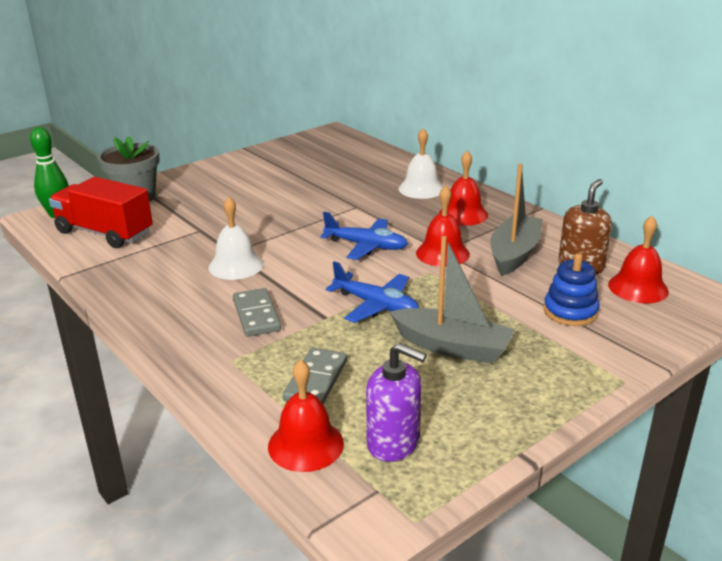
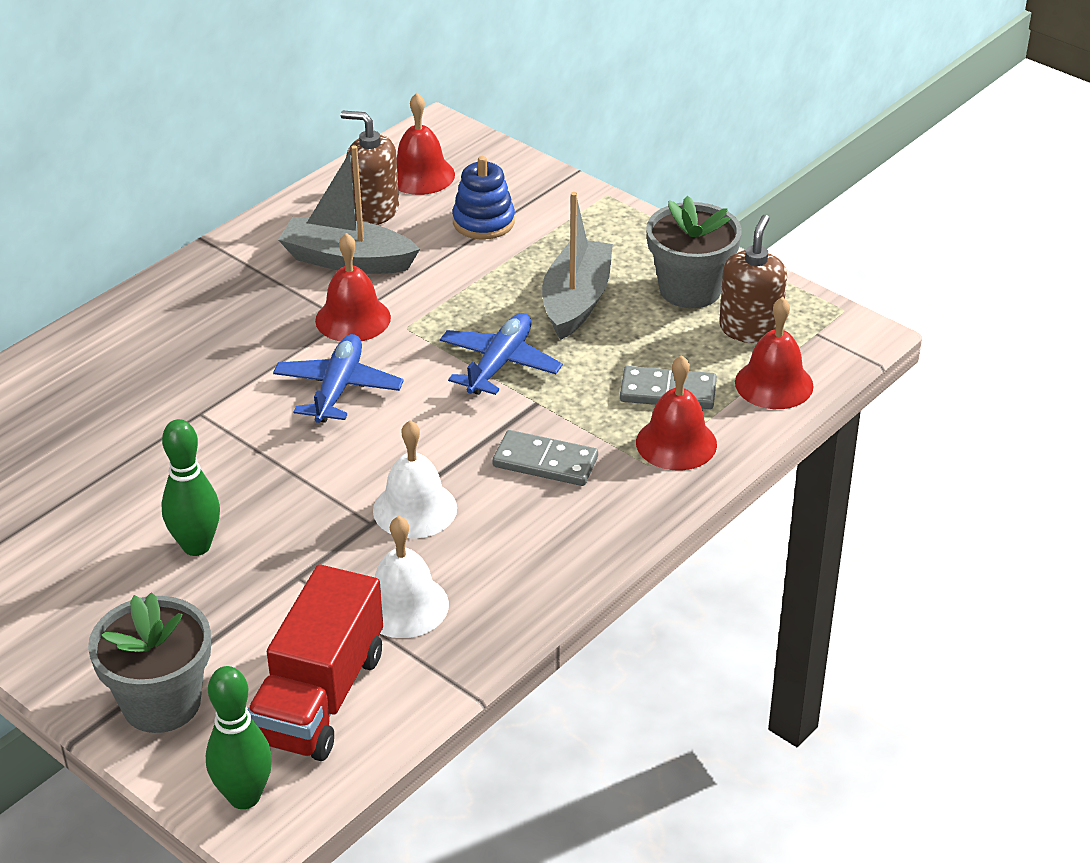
camera: 100 degrees left, 10 degrees up
(242, 205) = (196, 546): none -> green bowling pin
(257, 315) = (545, 462): grey domino -> grey domino turned 45 degrees clockwise
(393, 443) = (750, 329): purple soap dispenser -> brown soap dispenser
(421, 189) = (130, 351): white bell -> white bell (404, 605)
(463, 214) = (226, 306): red bell -> red bell (676, 443)
(463, 413) = (690, 289): none -> grey flower pot

